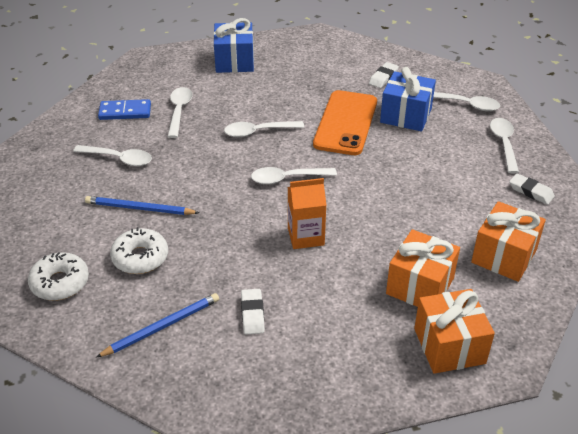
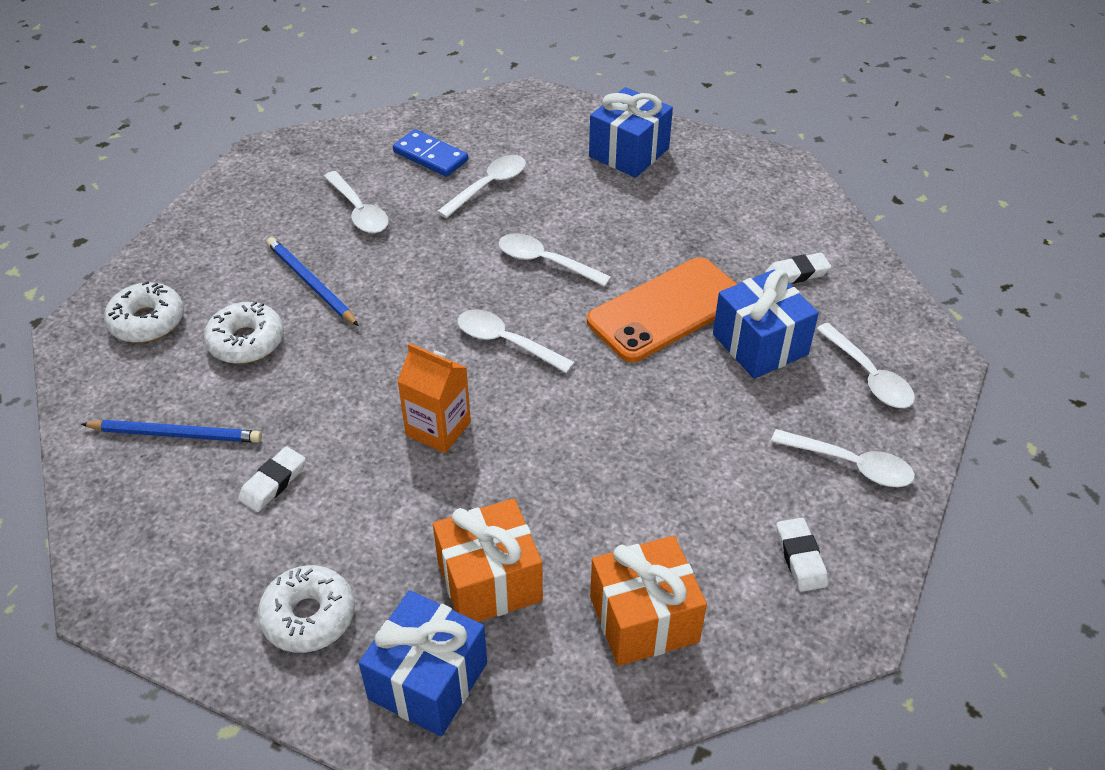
camera: 40 degrees right, 5 degrees up
(356, 360) = (309, 616): none -> white donut
(449, 346) = (428, 681): orange gift -> blue gift
(503, 143) = (851, 465): white spoon -> white spoon turned 75 degrees clockwise

